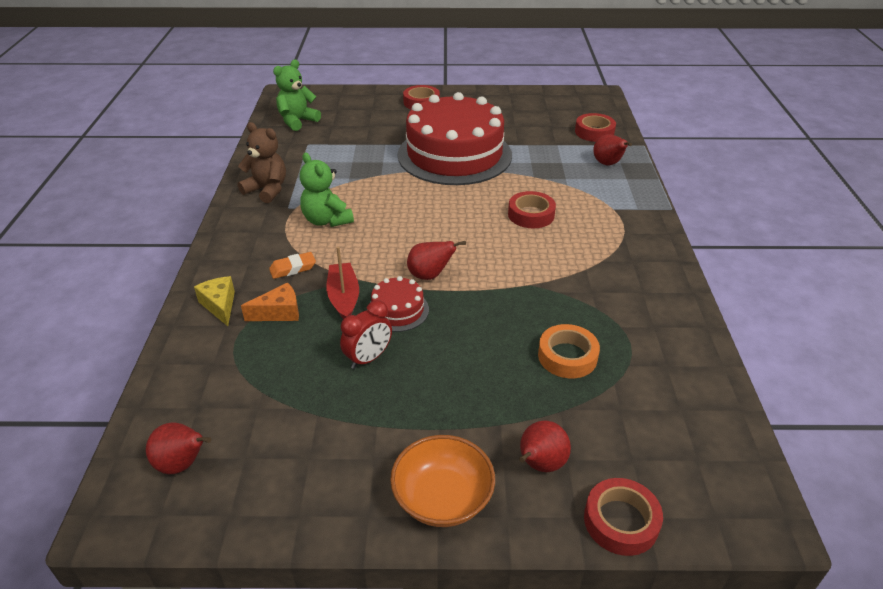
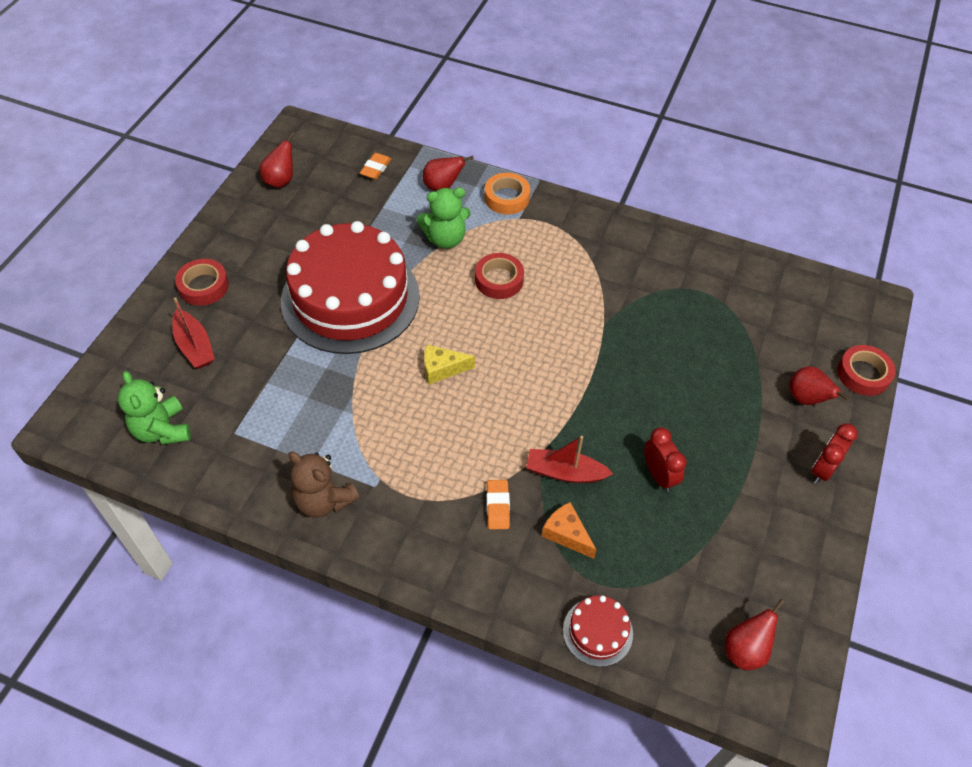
camera: 70 degrees left, 15 degrees up
(220, 305) = (533, 588): yellow cheese -> yellow cheese (442, 369)
(267, 190) = (324, 500): brown teddy bear -> brown teddy bear turned 105 degrees counterclockwise
(279, 312) = (566, 534): orange cheese -> orange cheese turned 45 degrees counterclockwise
(327, 220) = (422, 454): green teddy bear -> green teddy bear (445, 238)
(369, 113) = (195, 346): none -> red boat
(398, 310) = (601, 433): red cake -> red cake (597, 631)
(430, 275) = (560, 392): red pear -> red pear (281, 180)
(442, 498) = (822, 469): orange bowl -> red clock
(567, 356) = (702, 336): orange tape -> orange tape (507, 198)
(594, 132) = (376, 169): red tape -> orange eraser

